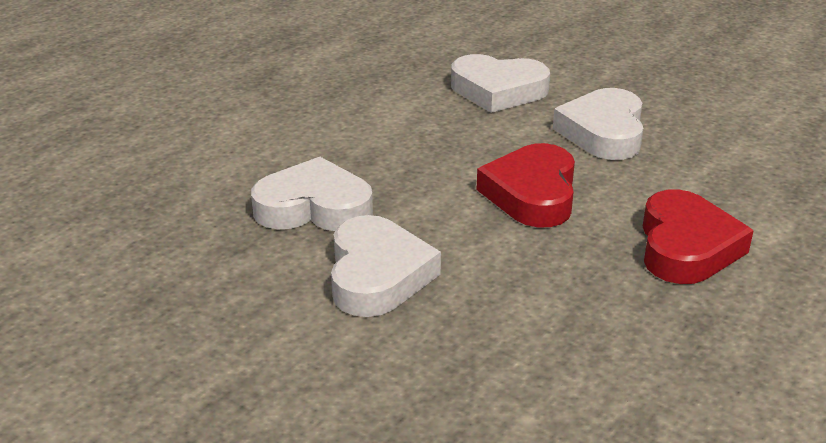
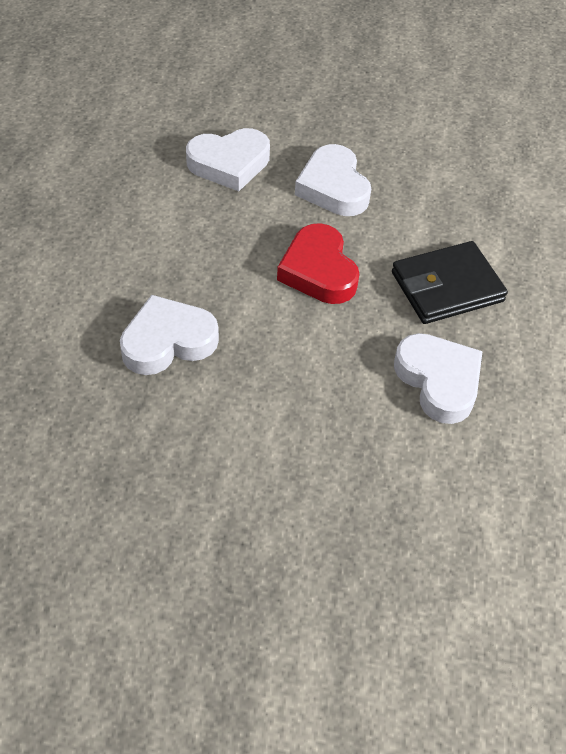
camera: 30 degrees left, 20 degrees up
(377, 275) = (258, 391): white heart -> white heart (438, 381)
(686, 247) = (447, 287): red heart -> black wallet

